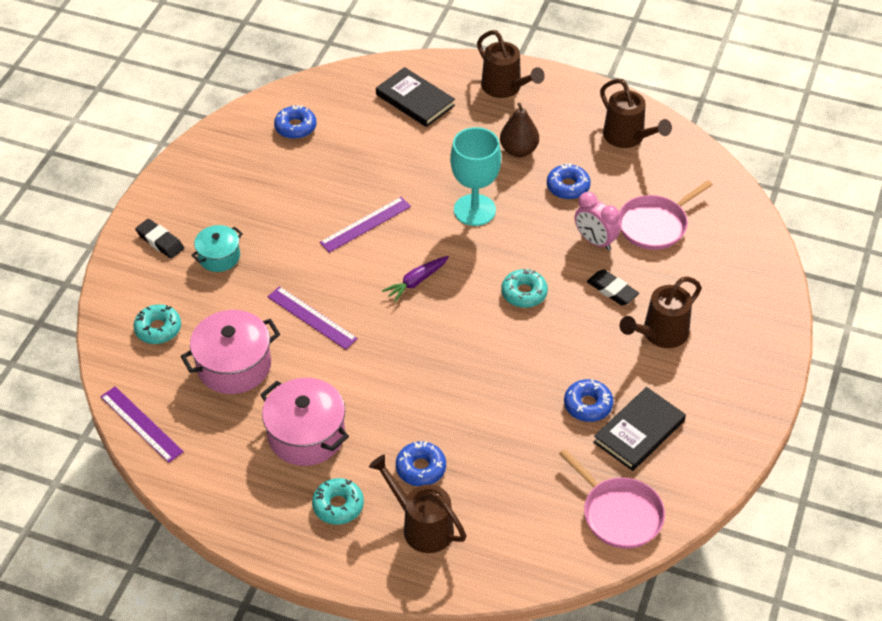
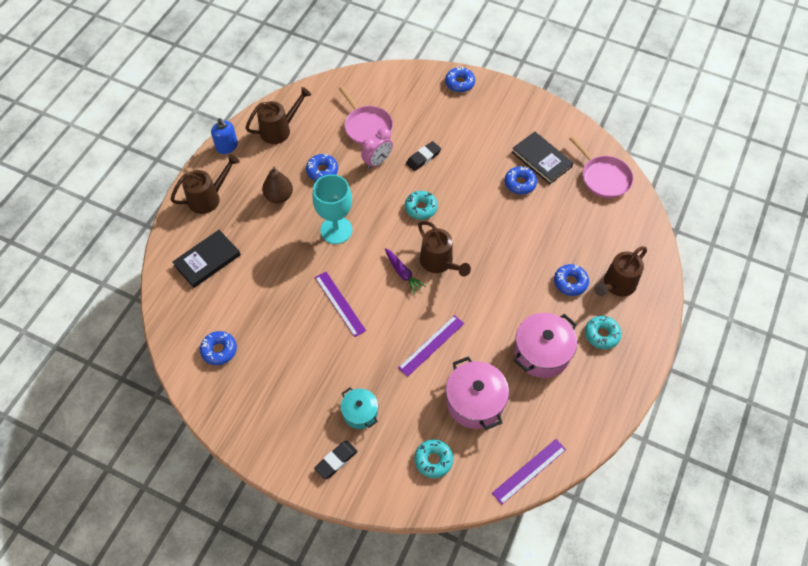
camera: 85 degrees left, 10 degrees up
(589, 92) = (227, 146): none -> blue soap dispenser
(619, 514) = (604, 178): pink pan -> pink pan turned 90 degrees clockwise
(660, 334) = (463, 137): brown watering can -> brown watering can (439, 263)
(767, 324) = (459, 83): none -> blue donut

